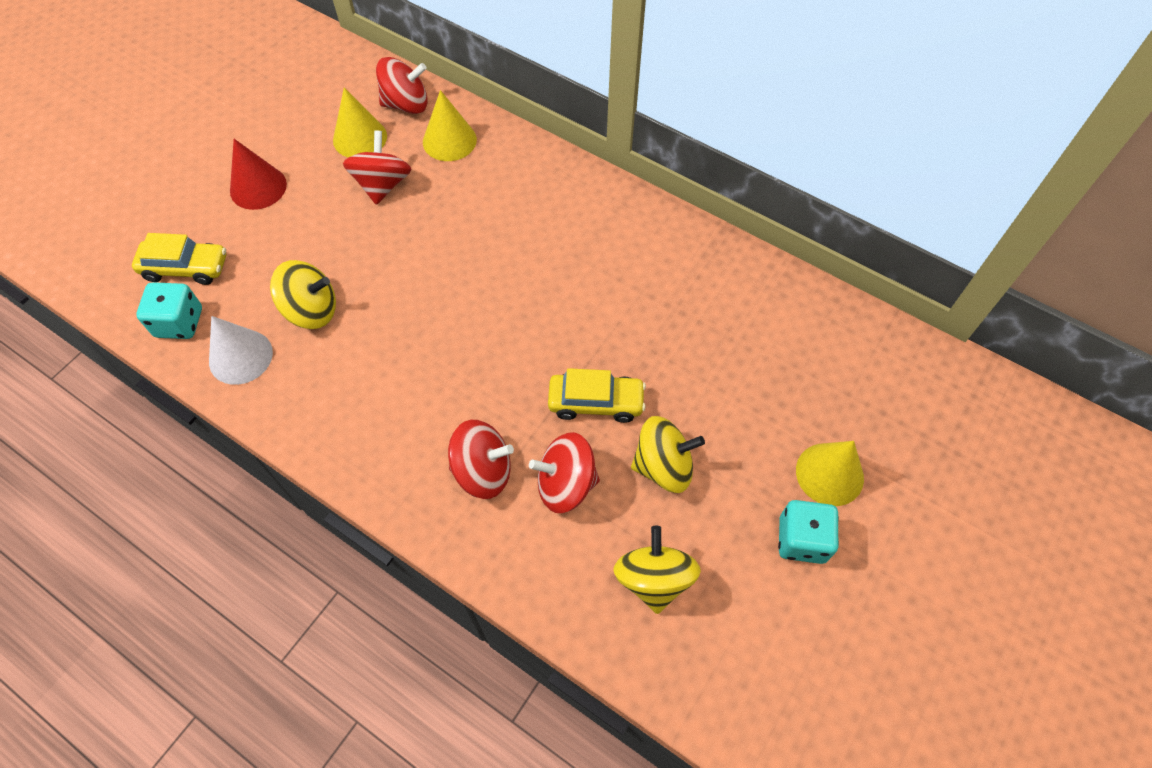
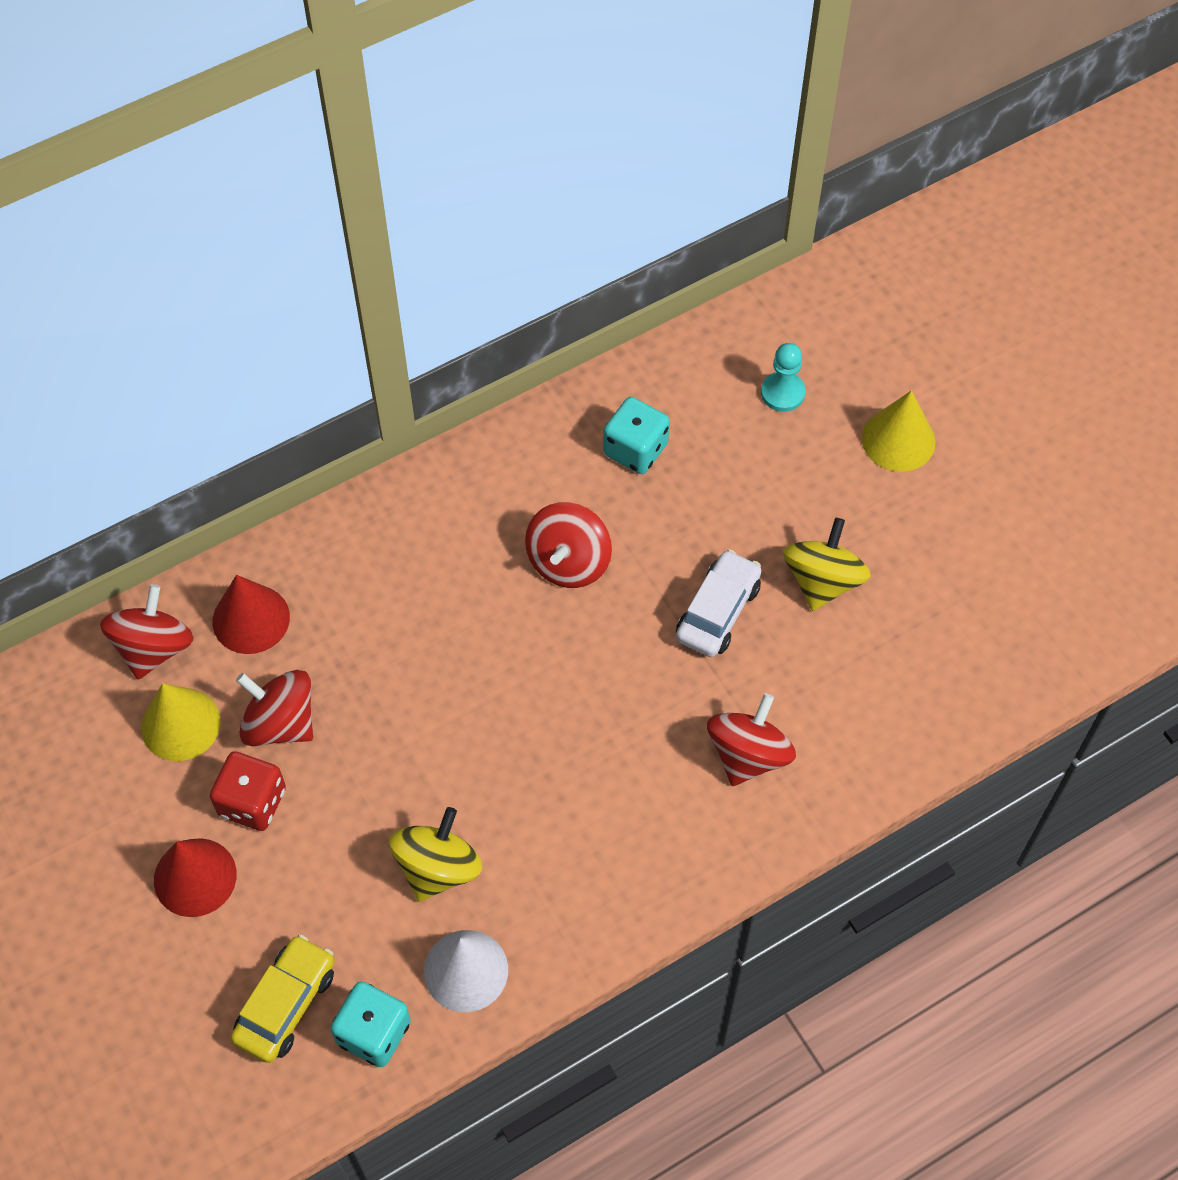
camera: 65 degrees left, 0 degrees up
(320, 194) = (252, 802): none -> red dice
(449, 140) = (251, 619): yellow cone -> red cone
(566, 484) = (801, 680): red spinning top -> red spinning top (568, 562)
(596, 402) = (718, 611): yellow car -> white car
(654, 579) = (938, 643): yellow spinning top -> none
(801, 540) = (954, 498): turquoise dice -> turquoise dice (635, 449)
(816, 372) = (782, 393): none -> turquoise pawn

